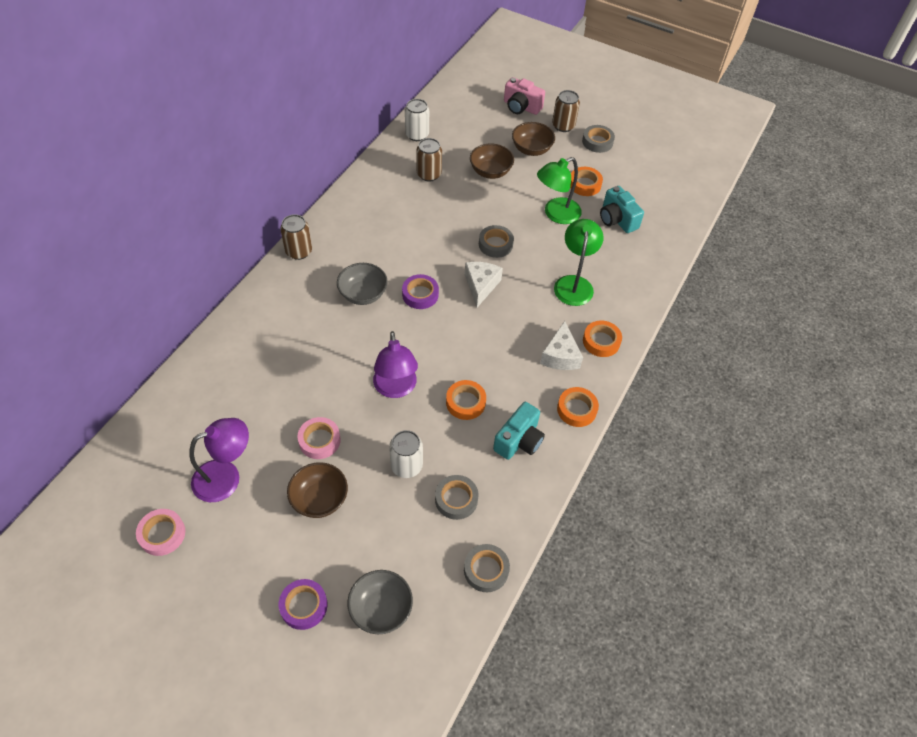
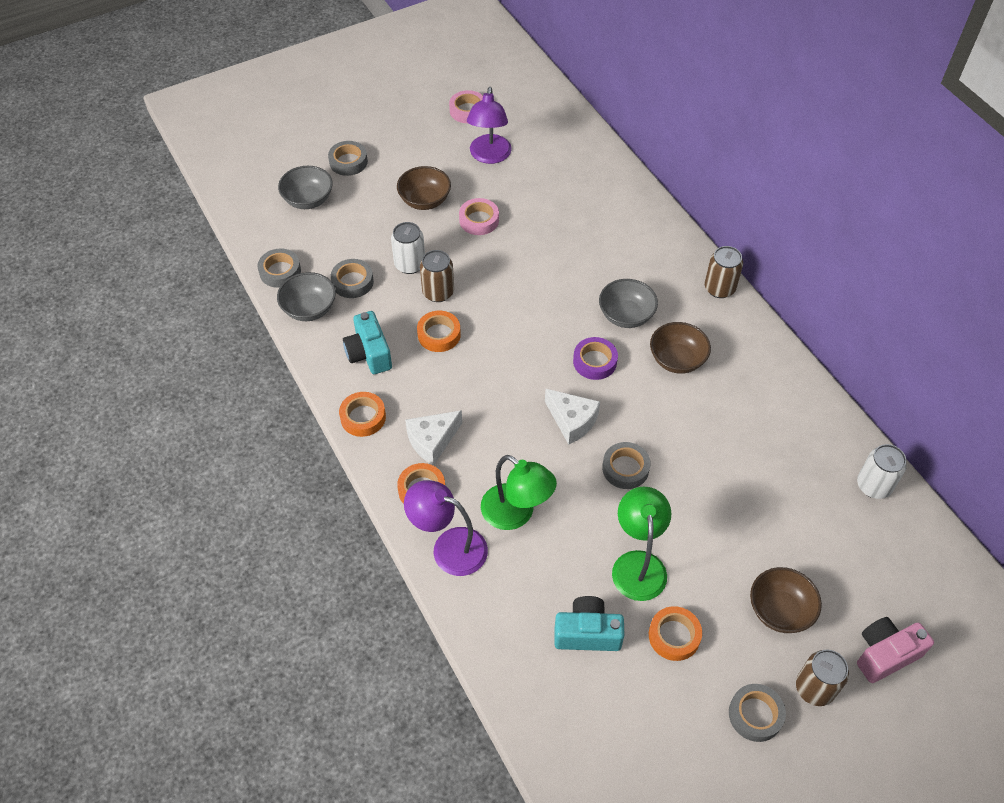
camera: 125 degrees right, 0 degrees up
(304, 606) = (348, 162): purple tape -> grey tape
(395, 388) = (493, 291): purple lamp -> purple lamp (449, 547)
(429, 174) = (786, 461): brown can -> brown can (438, 292)
(490, 172) = (757, 533): brown bowl -> brown bowl (677, 360)
(509, 515) = (309, 309): none -> grey bowl
(560, 356) = (432, 441): white cheese -> white cheese turned 75 degrees counterclockwise

